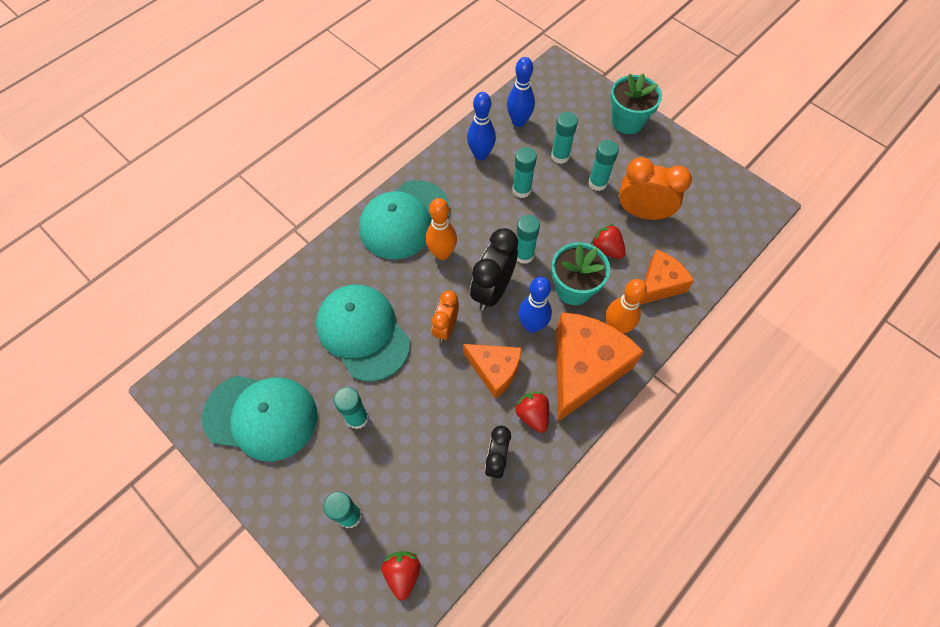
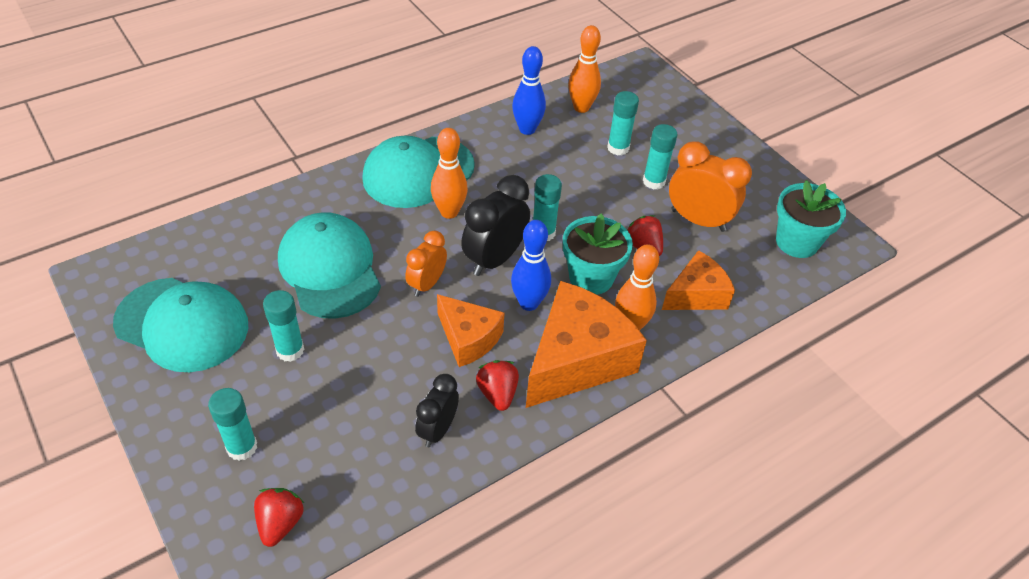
camera: 10 degrees right, 15 degrees down
(519, 121) = (581, 107): blue bowling pin -> orange bowling pin
(521, 190) = (562, 171): turquoise glue stick -> none
(627, 122) = (708, 131): turquoise flower pot -> turquoise flower pot (796, 242)

